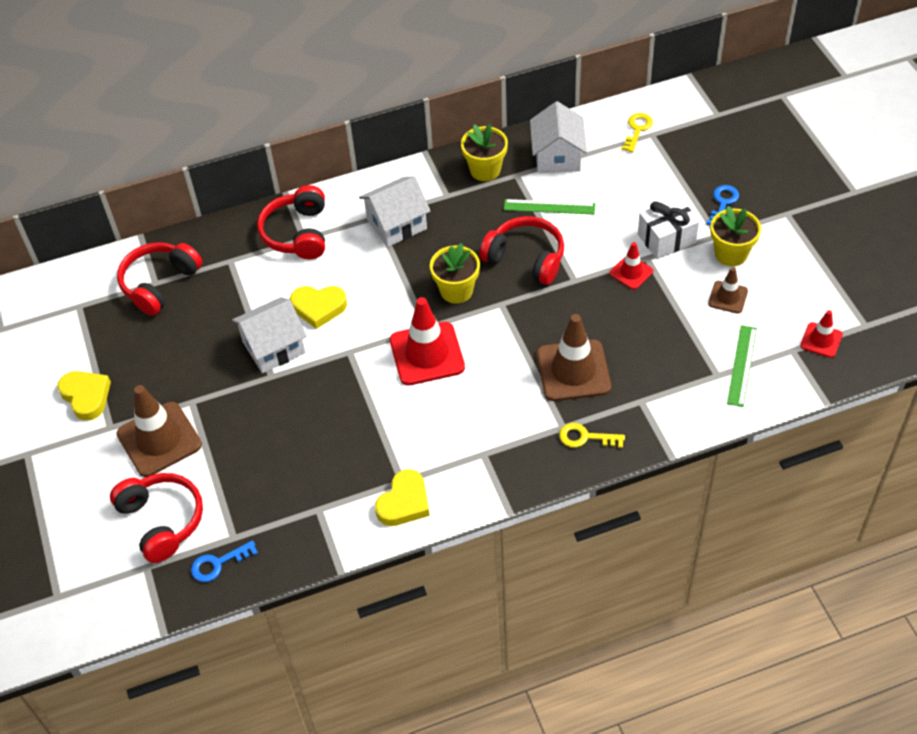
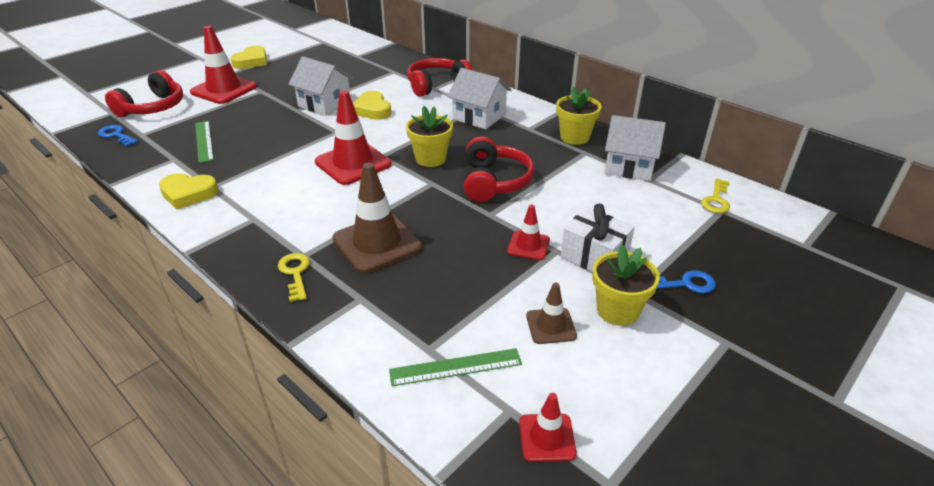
camera: 60 degrees right, 15 degrees down
(159, 284) = (357, 57): red headphones -> none
(159, 439) = (224, 89): brown traffic cone -> red traffic cone
(549, 207) = (566, 177): green ruler -> green ruler (204, 141)
(557, 156) = (629, 166): white house -> white house turned 45 degrees clockwise
(637, 130) = (716, 200): yellow key -> yellow key turned 120 degrees clockwise

